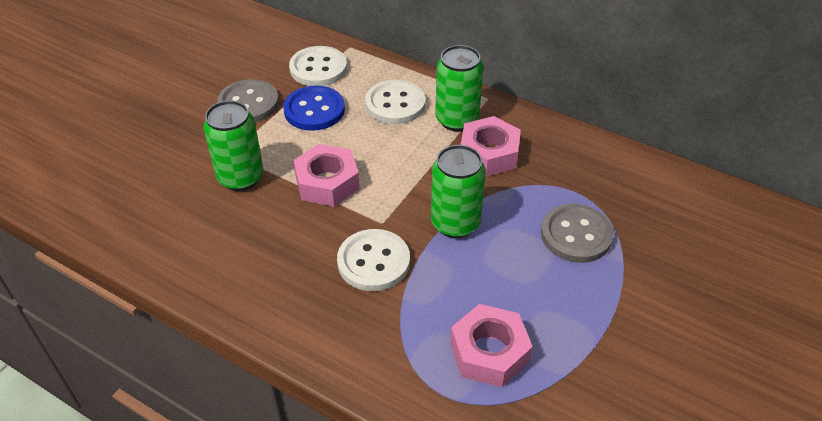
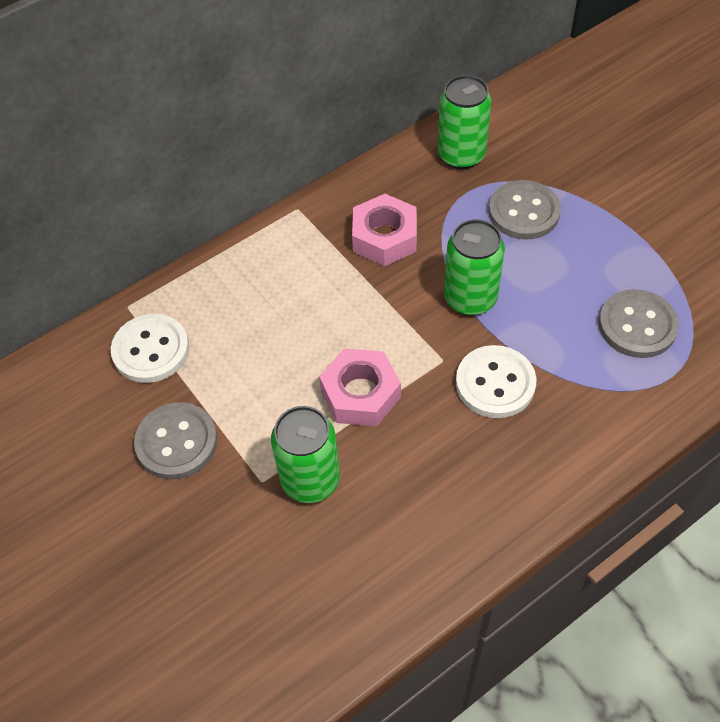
camera: 65 degrees left, 10 degrees up
(314, 110) = (229, 374): blue button -> none
(395, 104) = (262, 293): white button -> none
(457, 120) = (318, 246): green can -> green can (461, 155)
(489, 352) = (637, 325): pink nut -> grey button

